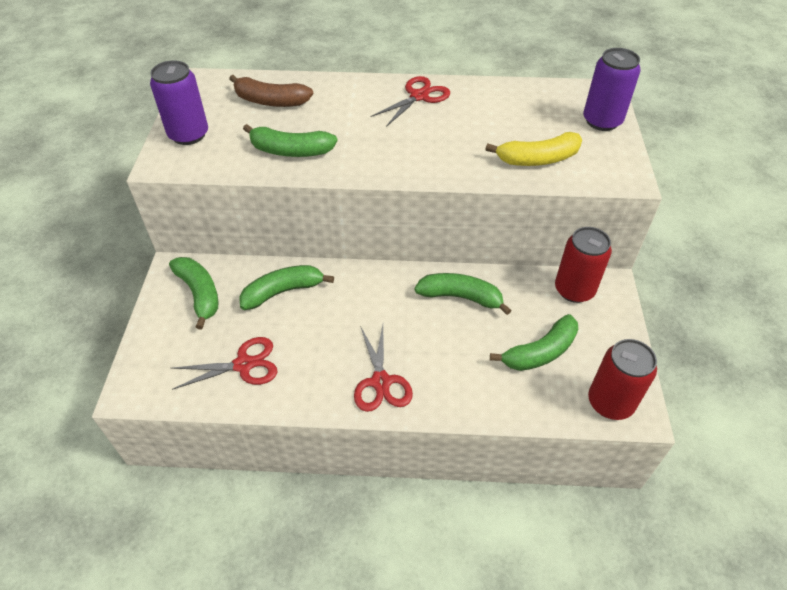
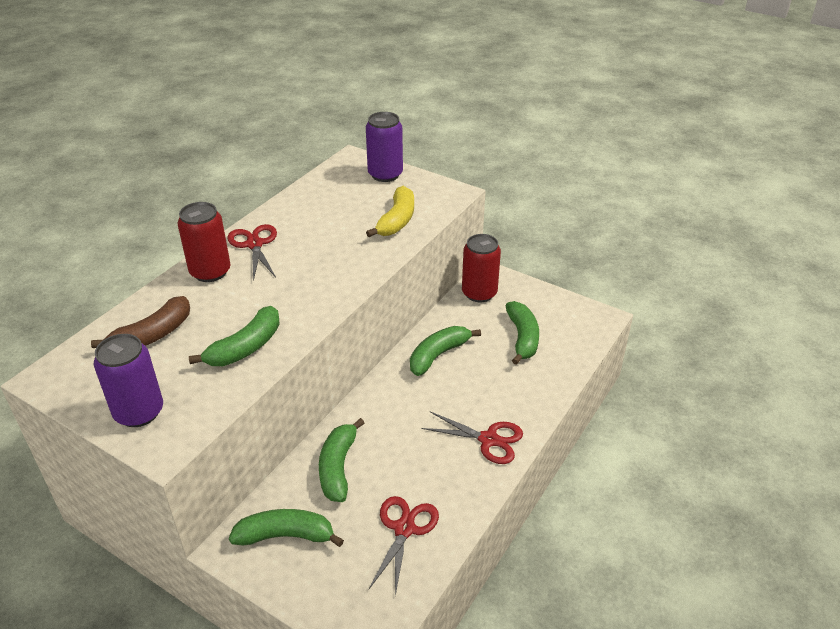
camera: 60 degrees left, 10 degrees down
(610, 402) = (587, 326): red can -> red can (210, 272)

